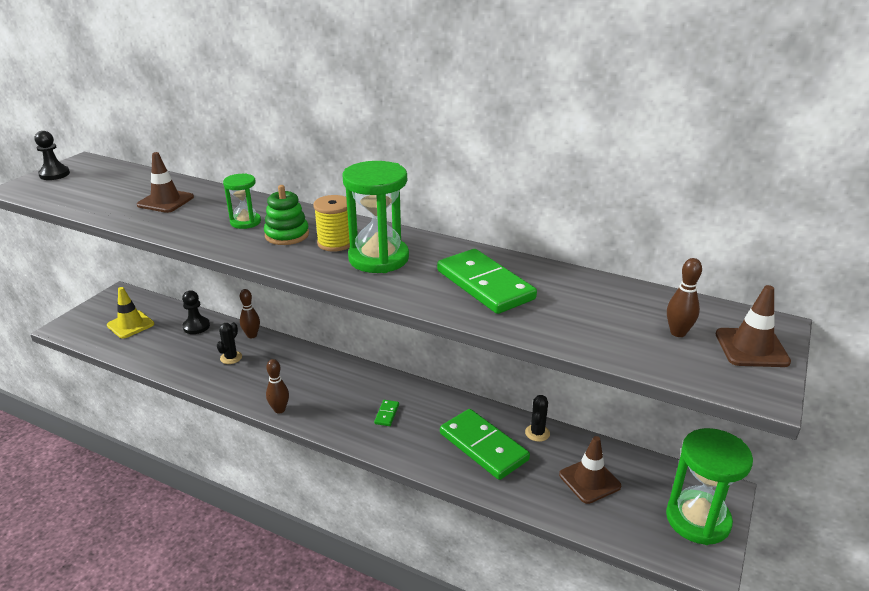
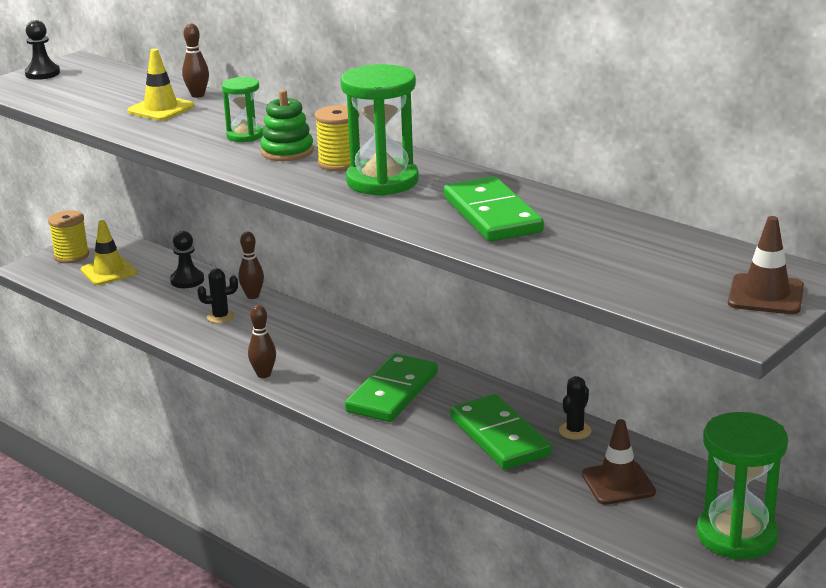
camera: 15 degrees right, 5 degrees down
(97, 313) = (71, 256): none -> yellow spool
(165, 201) = (161, 109): brown traffic cone -> yellow traffic cone
(231, 357) = (220, 317): black cactus -> black cactus turned 45 degrees clockwise
(386, 414) = (392, 392): green domino -> green domino, size x2.44
(678, 333) = (689, 275): brown bowling pin -> brown bowling pin (197, 95)

